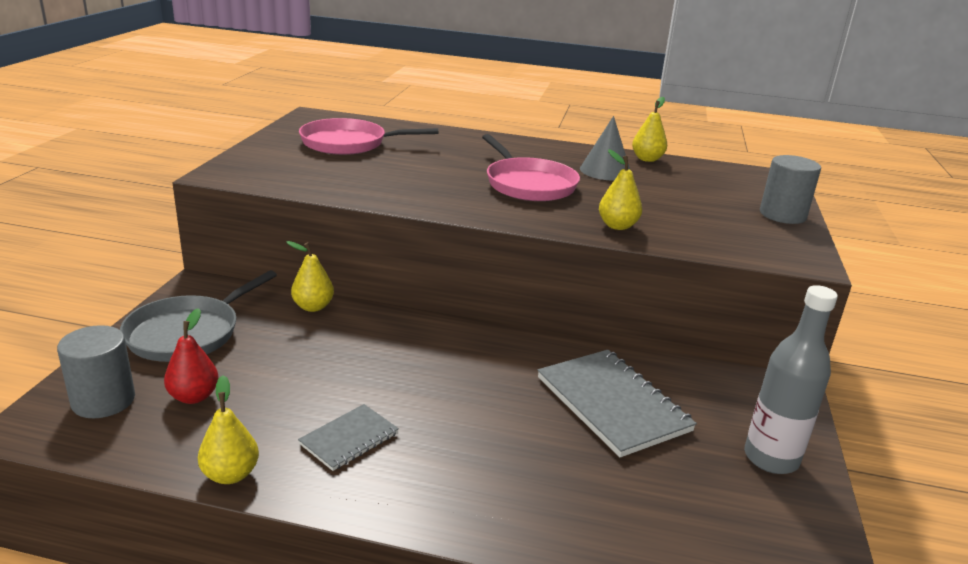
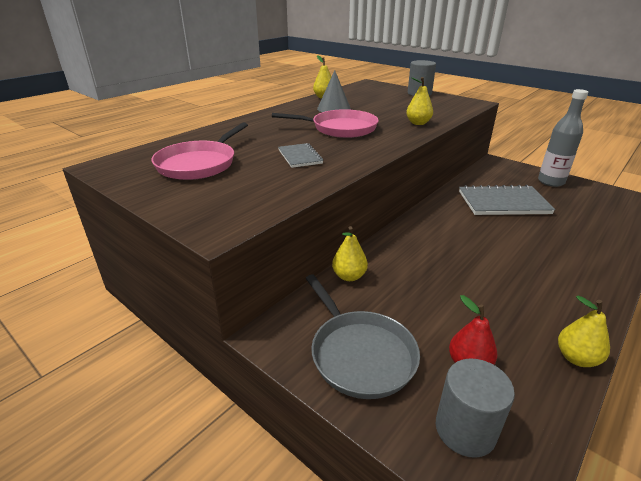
camera: 60 degrees left, 5 degrees up
(349, 439) = (532, 295): grey notebook -> grey notebook (300, 157)

